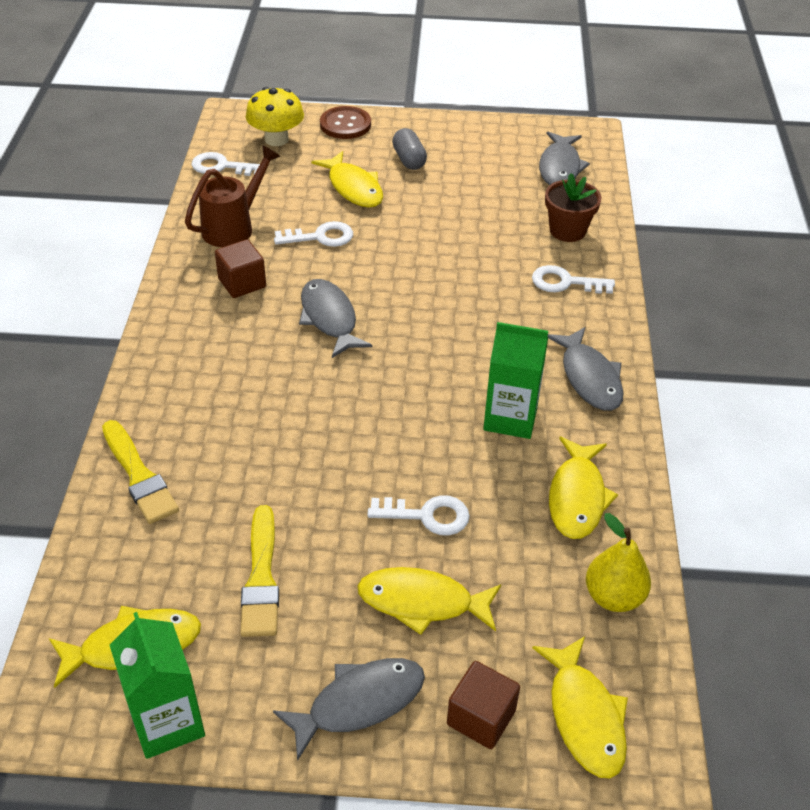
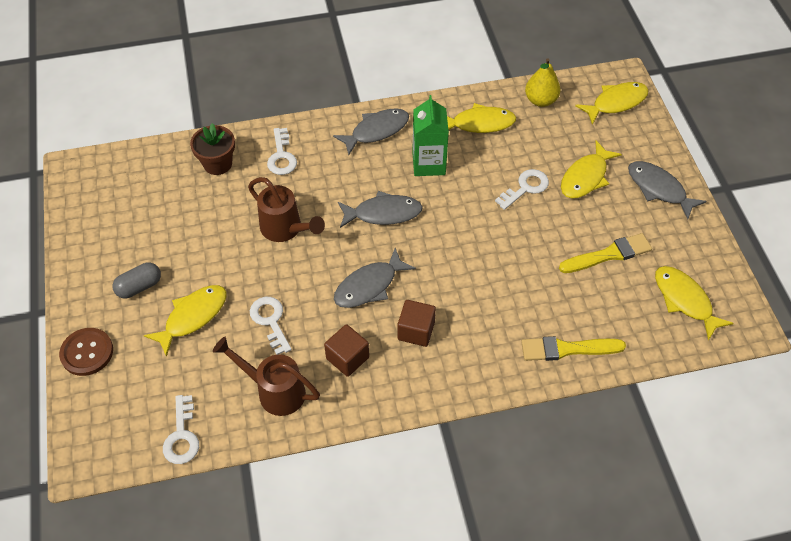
camera: 105 degrees left, 10 degrees up
(139, 476) = (567, 349): yellow brush -> yellow brush turned 135 degrees counterclockwise
(167, 722) = (716, 267): green carton -> none
(276, 139) = (124, 404): yellow mushroom -> none
(422, 602) = (585, 177): yellow fish -> yellow fish turned 45 degrees clockwise
(427, 516) = (525, 188): white key -> white key turned 60 degrees clockwise
(444, 267) = (285, 229): none -> brown watering can
(481, 717) = (639, 140): brown cube -> brown cube (416, 331)
(560, 167) = (130, 181): grey fish -> grey fish (383, 213)

